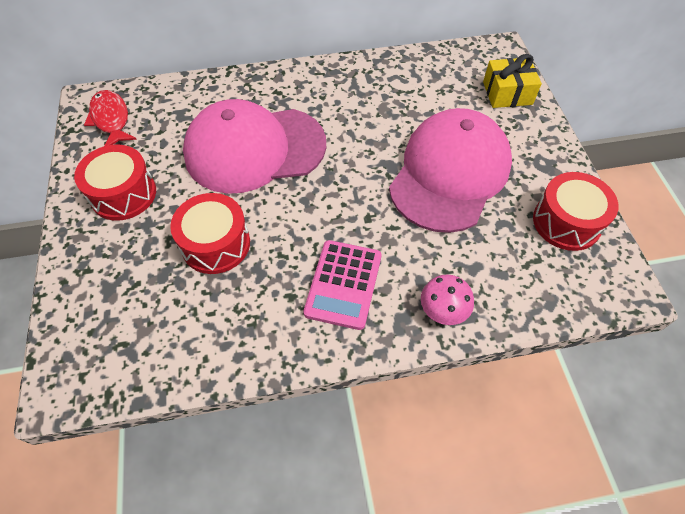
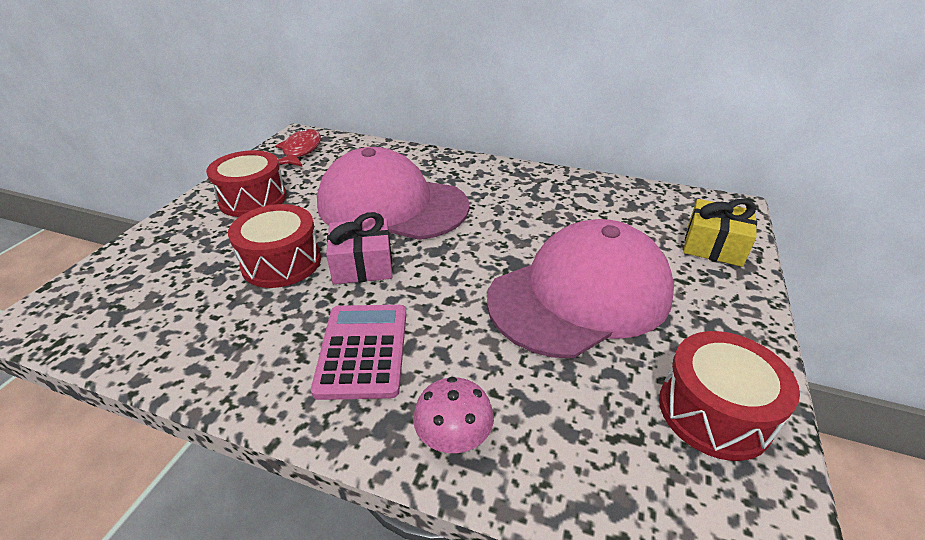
camera: 30 degrees right, 20 degrees down
(282, 217) = (362, 265): none -> pink gift
(343, 284) = (363, 350): pink calculator -> pink calculator turned 135 degrees clockwise

